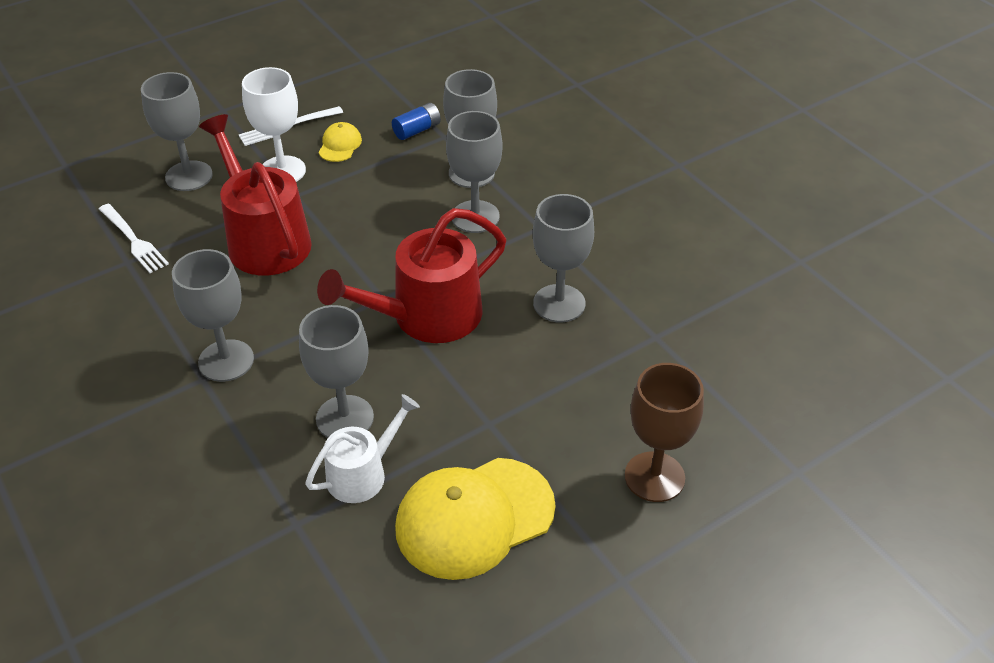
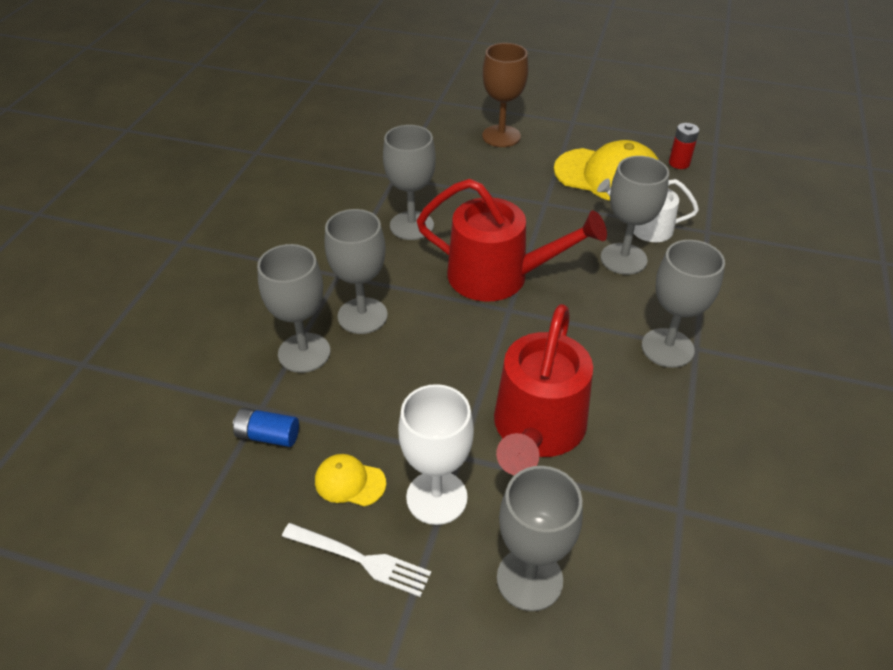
camera: 130 degrees left, 0 degrees up
(134, 240) = (655, 532): white fork -> none
(340, 145) = (349, 482): yellow cap -> yellow cap turned 45 degrees clockwise
(422, 616) = (679, 163): none -> red battery

